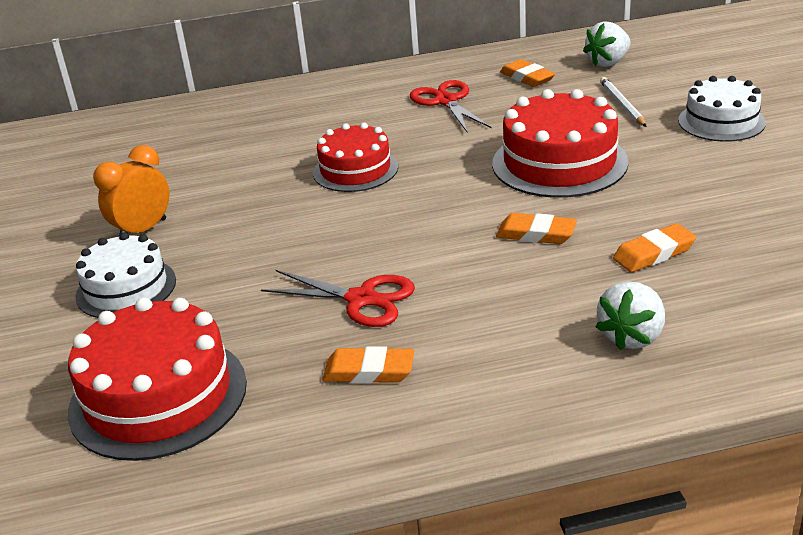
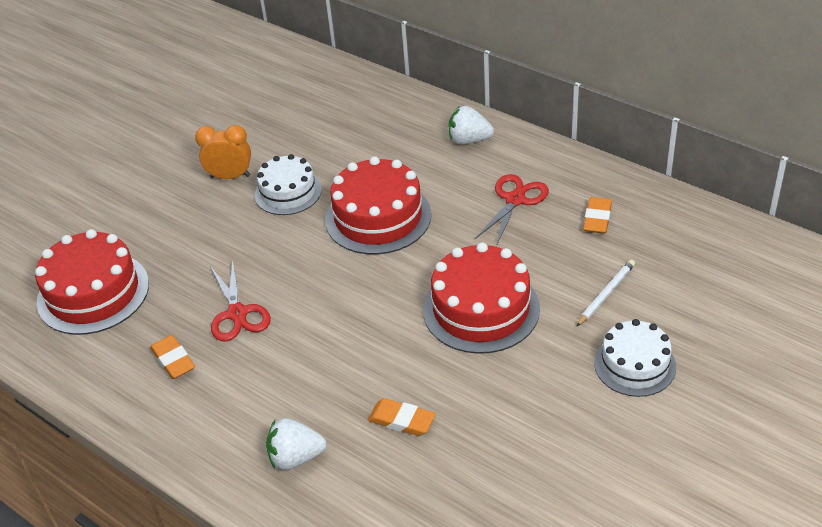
camera: 50 degrees right, 10 degrees up
(126, 288) = (171, 212): white cake -> white cake (288, 192)
(355, 170) = (378, 217): red cake -> red cake, size x1.54
(536, 234) = (375, 349): orange eraser -> none
(608, 63) = (673, 248): white strawberry -> white strawberry (469, 140)

